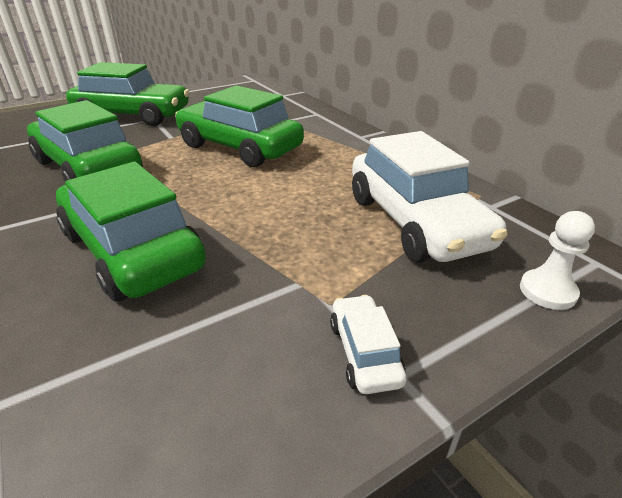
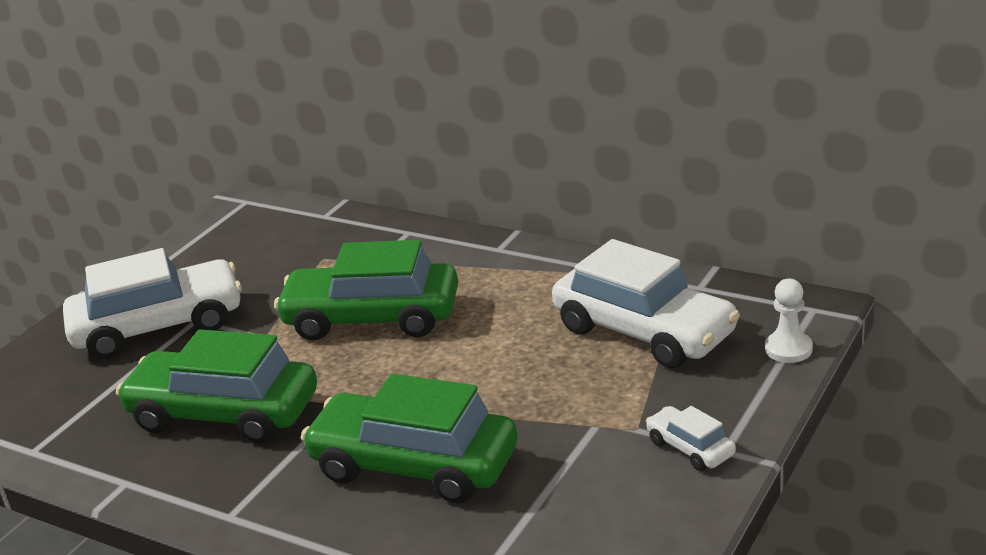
camera: 25 degrees left, 5 degrees down
(133, 116) = (159, 326): green car -> white car

